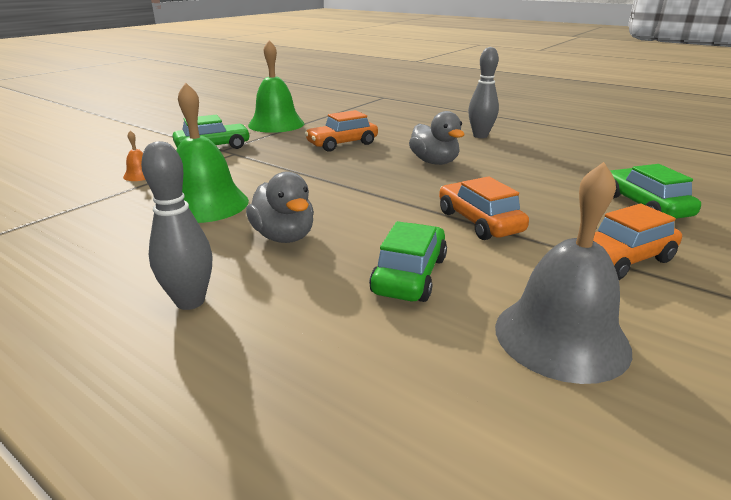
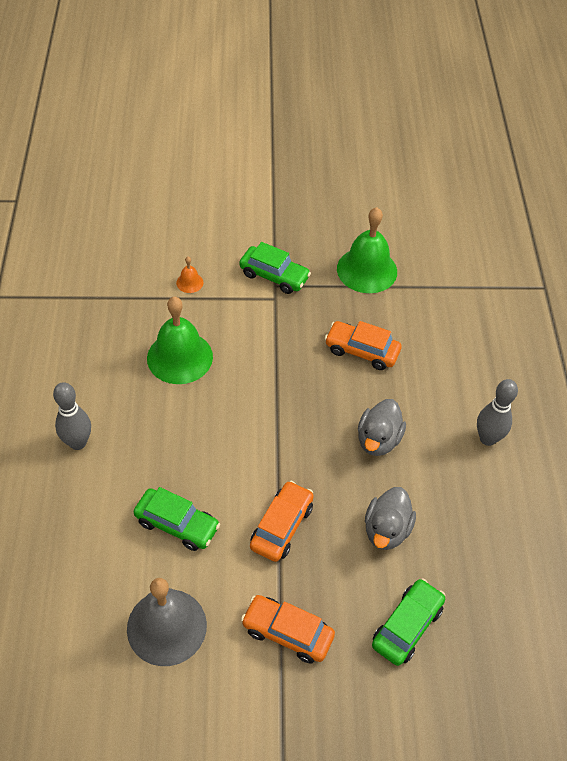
camera: 50 degrees right, 25 degrees up
(284, 237) = (172, 432): grey duck -> grey duck (386, 530)
(409, 275) = (177, 524): green car -> green car turned 45 degrees clockwise

